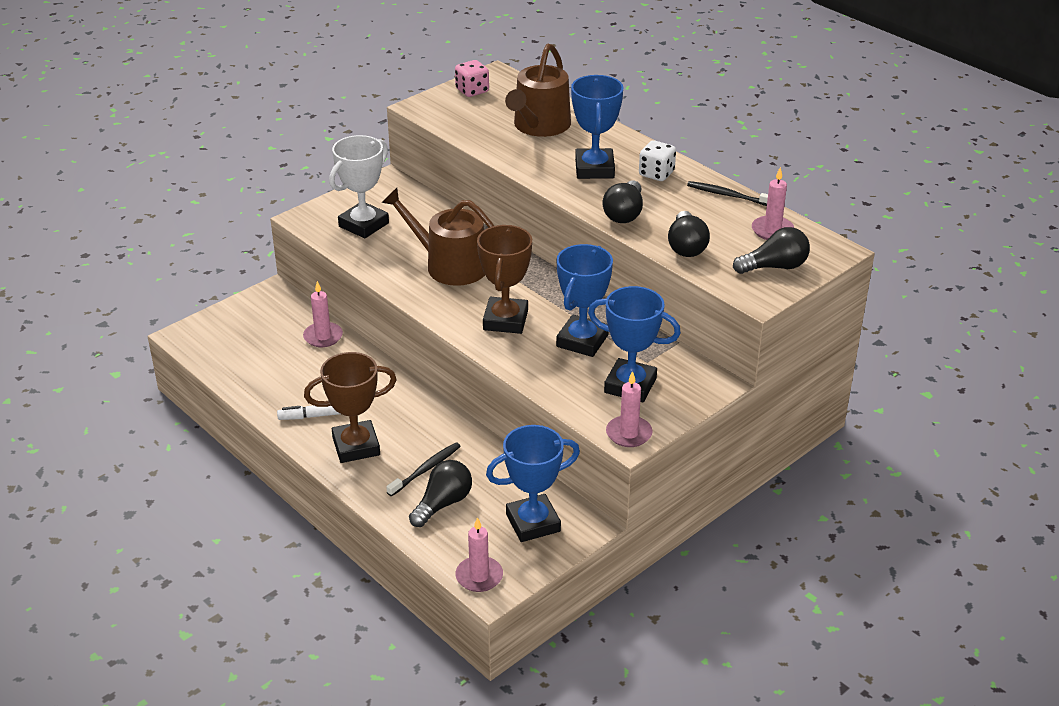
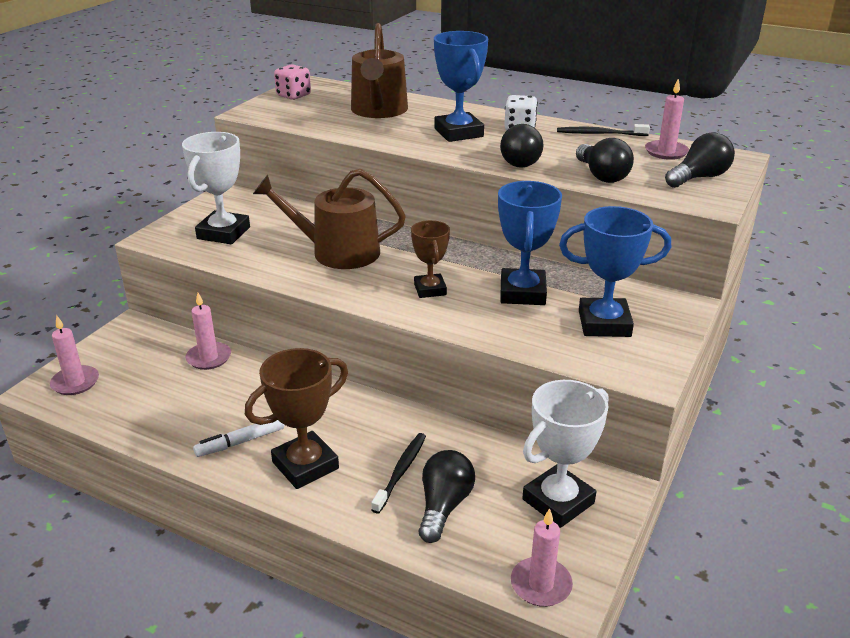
camera: 20 degrees left, 5 degrees down
(505, 320) = (430, 289): brown trophy -> brown trophy, size x0.63
(533, 523) = (558, 501): blue trophy -> white trophy
(629, 434) = (643, 370): pink candle -> pink candle (75, 382)

